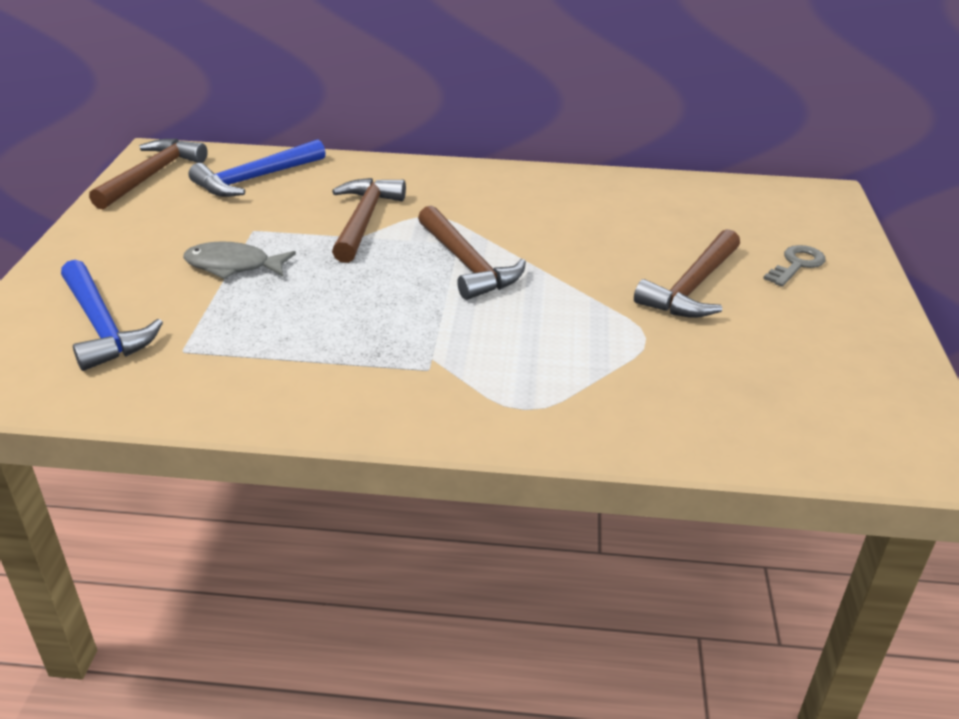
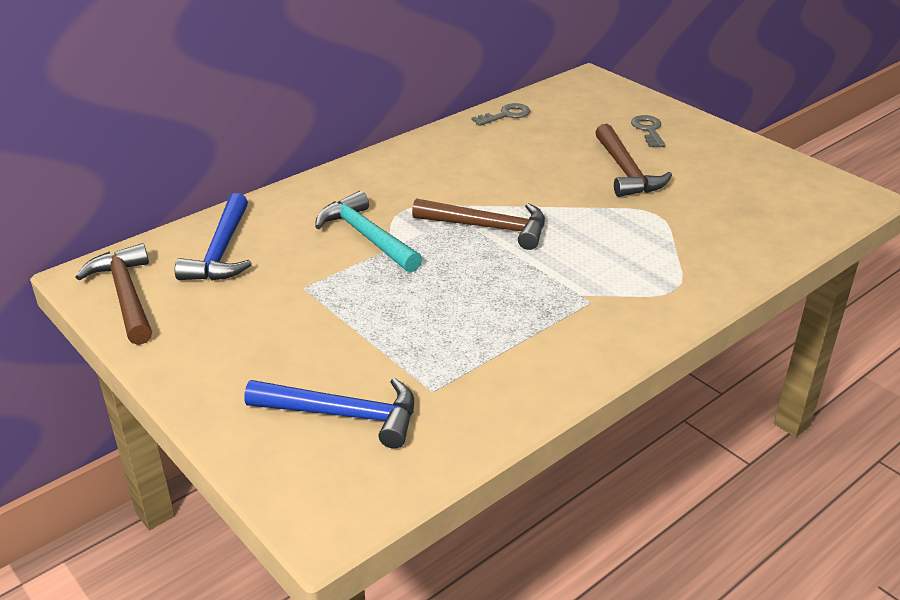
camera: 45 degrees left, 0 degrees up
(233, 266) = (344, 319): grey fish -> none
(364, 220) = (366, 236): brown hammer -> turquoise hammer
(669, 187) = (505, 115): none -> grey key

